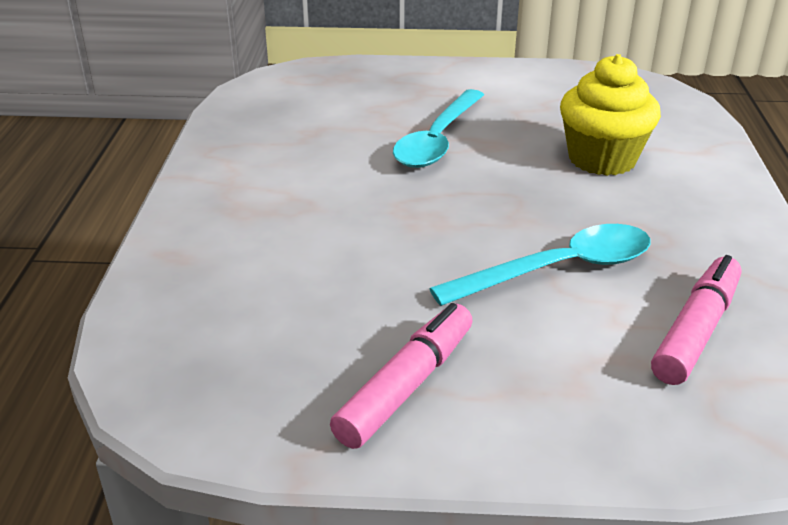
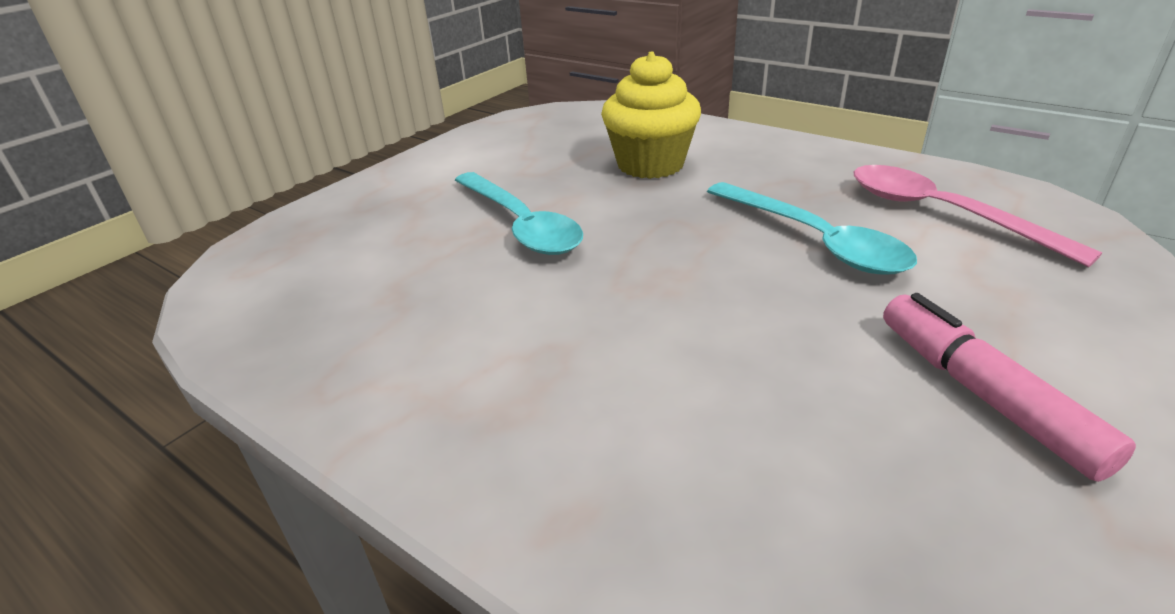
camera: 55 degrees left, 0 degrees up
(558, 269) = (814, 240): turquoise spoon -> turquoise spoon turned 135 degrees clockwise
(695, 331) = (942, 214): pink marker -> pink spoon

